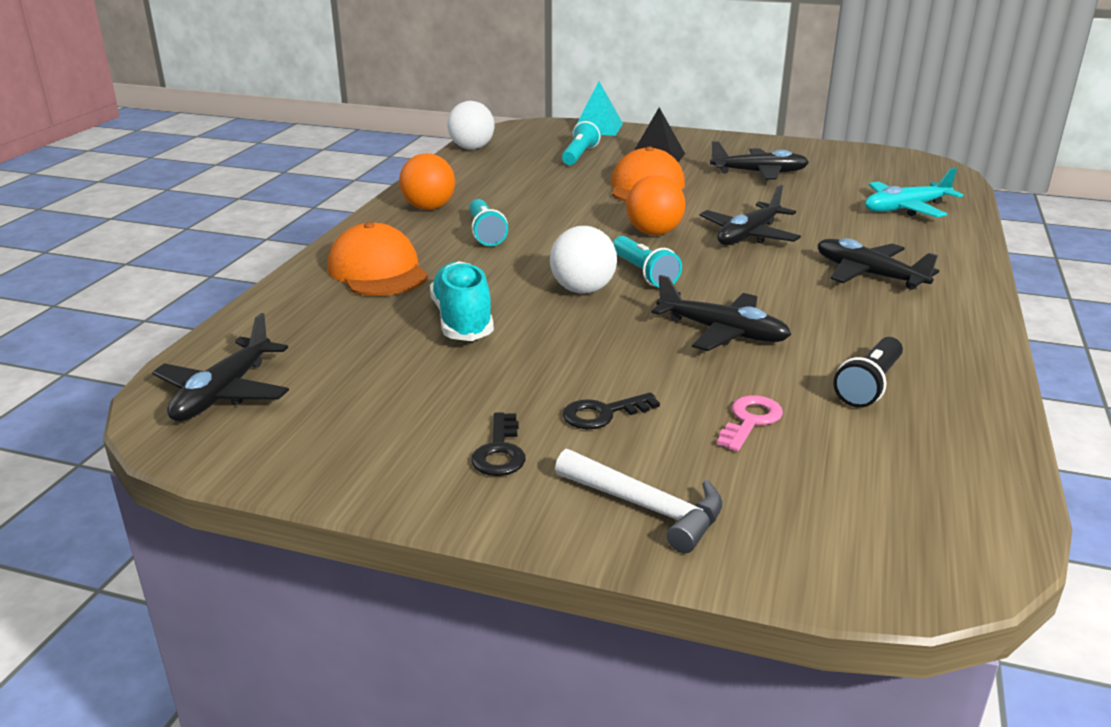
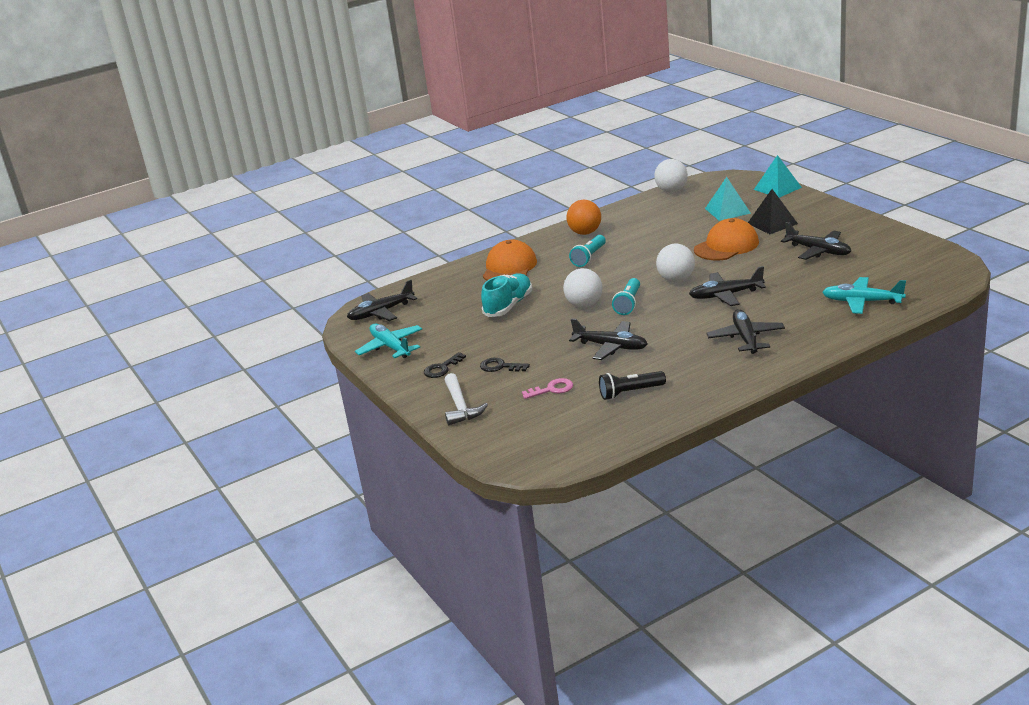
camera: 45 degrees right, 0 degrees up
(333, 447) = (390, 347): none -> turquoise plane
(580, 155) = (727, 211): turquoise flashlight -> turquoise pyramid
(654, 233) = (676, 279): orange ball -> white ball
(722, 332) = (611, 347): black plane -> black plane turned 45 degrees counterclockwise

